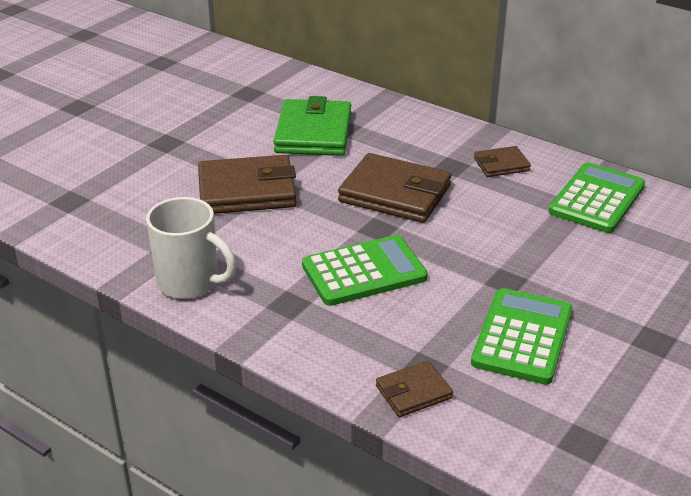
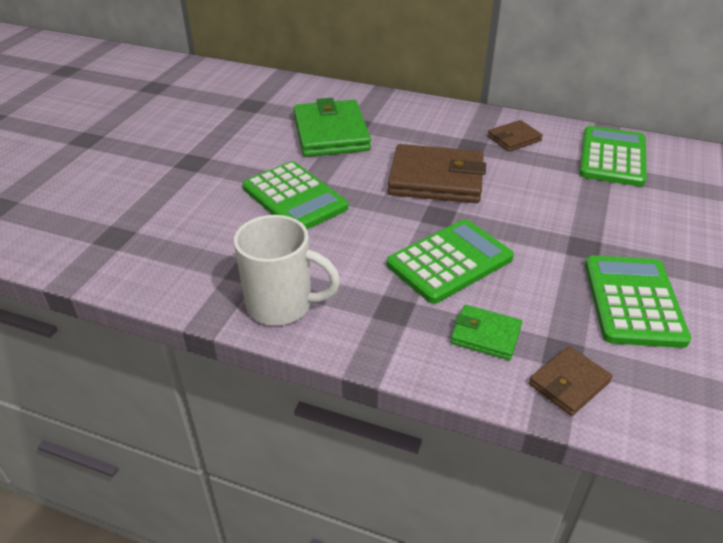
camera: 15 degrees left, 5 degrees up
(247, 191) = (294, 198): brown wallet -> green calculator
(360, 340) = (485, 335): none -> green wallet

